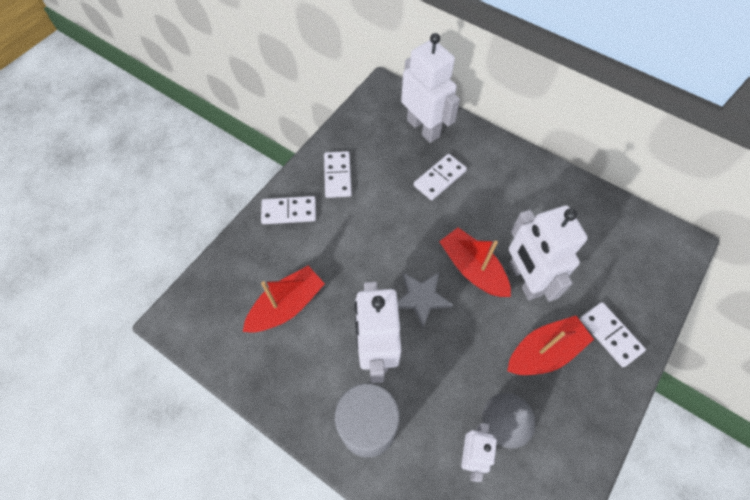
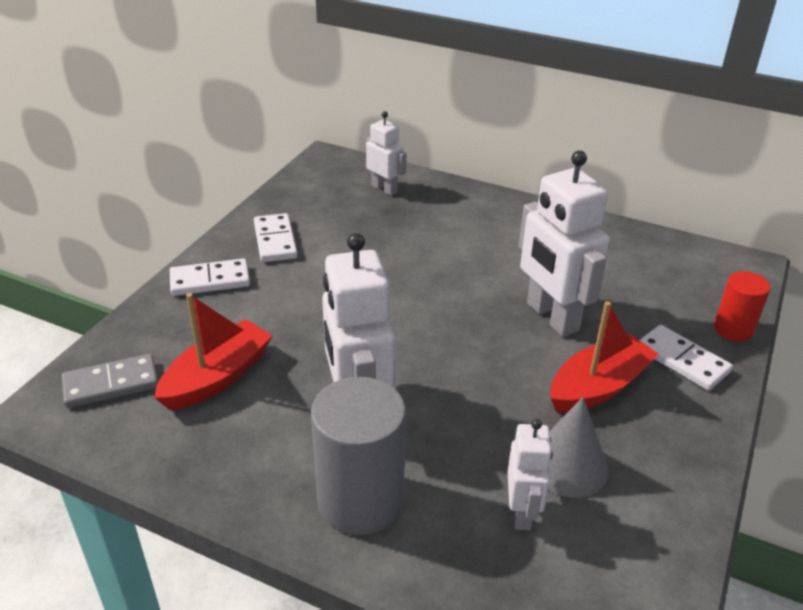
camera: 10 degrees left, 25 degrees down
(218, 303) = (111, 384): none -> grey domino
(421, 298) = (413, 350): grey star -> none
(423, 128) = (384, 189): white robot -> white robot, size x0.56
(439, 178) = (415, 232): white domino -> none
(472, 269) = (478, 313): red boat -> none
(655, 309) = (733, 329): none -> red cylinder

